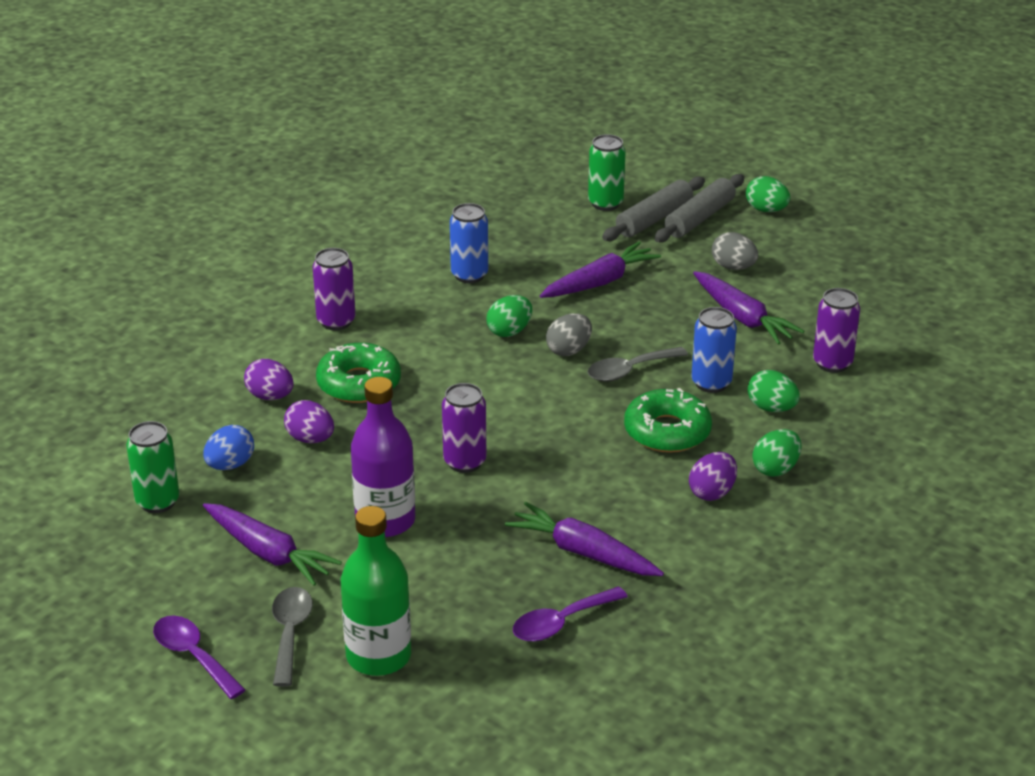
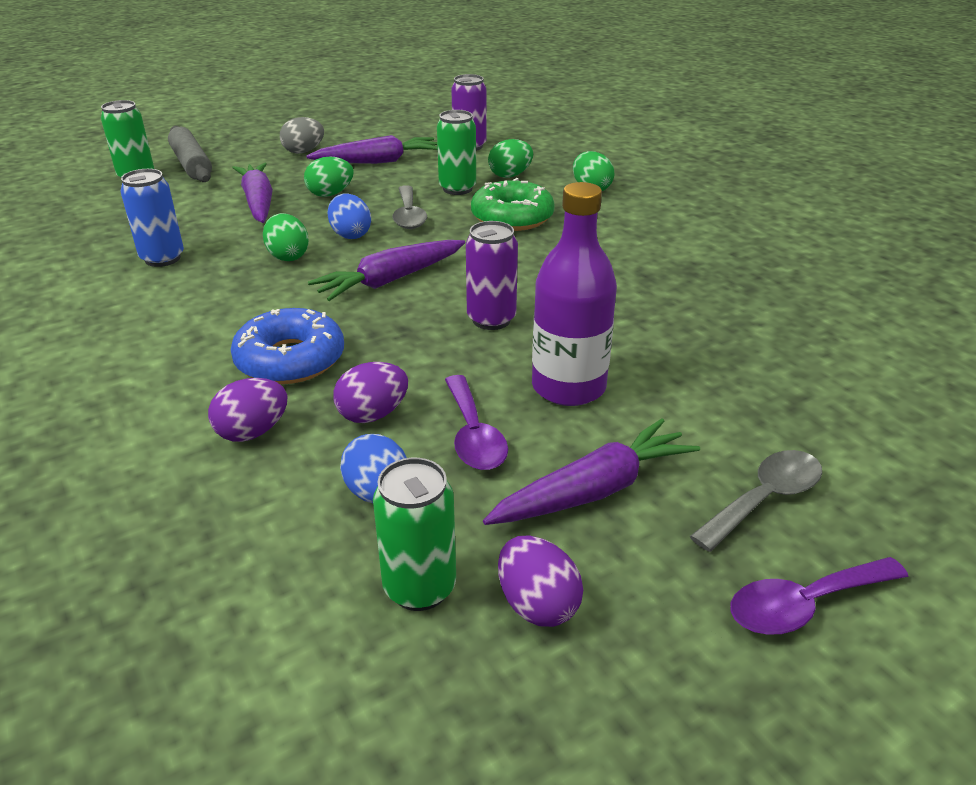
camera: 70 degrees left, 0 degrees up
(290, 633) = (765, 498): grey spoon -> grey spoon turned 120 degrees clockwise
(336, 321) = (146, 354): purple can -> none
(359, 383) = (290, 359): green donut -> blue donut
(378, 656) = (817, 435): green bottle -> none
(561, 623) = (774, 315): purple spoon -> purple spoon (473, 435)
(569, 350) = (350, 235): grey egg -> blue egg
(583, 552) = (670, 285): purple carrot -> purple carrot (390, 280)
(699, 218) = (216, 149): grey rolling pin -> none
(711, 383) = (457, 189): blue can -> green can
(712, 492) = (609, 216): purple egg -> purple egg (537, 605)
(766, 210) = (240, 127): green egg -> green egg (330, 194)

